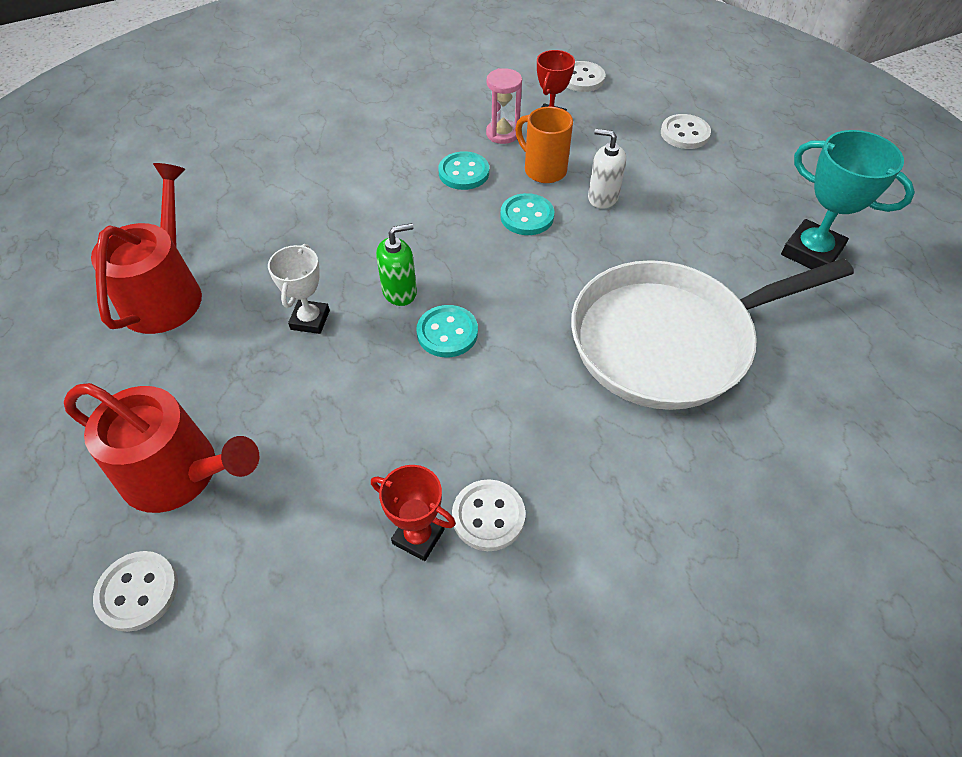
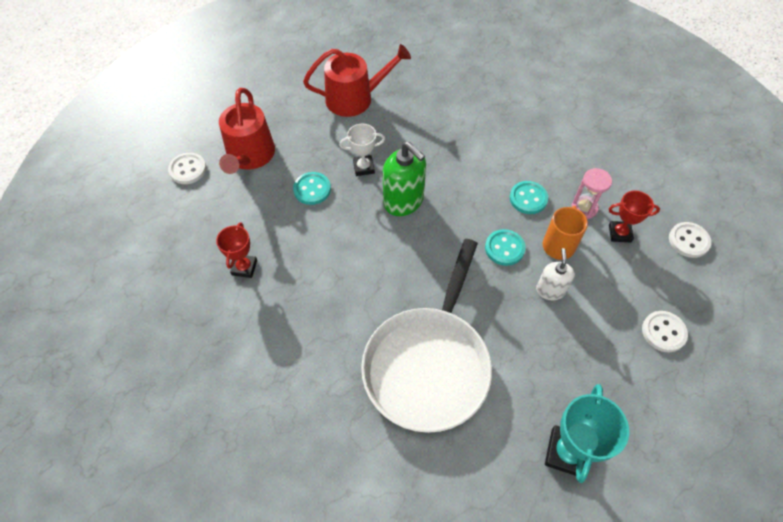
camera: 70 degrees right, 5 degrees up
(400, 292) = (403, 201): green soap dispenser -> green soap dispenser, size x1.64
(447, 333) = (382, 236): turquoise button -> turquoise button (312, 189)
(488, 516) = (265, 296): white button -> none
(670, 340) = (429, 364): white pan -> white pan turned 120 degrees counterclockwise

